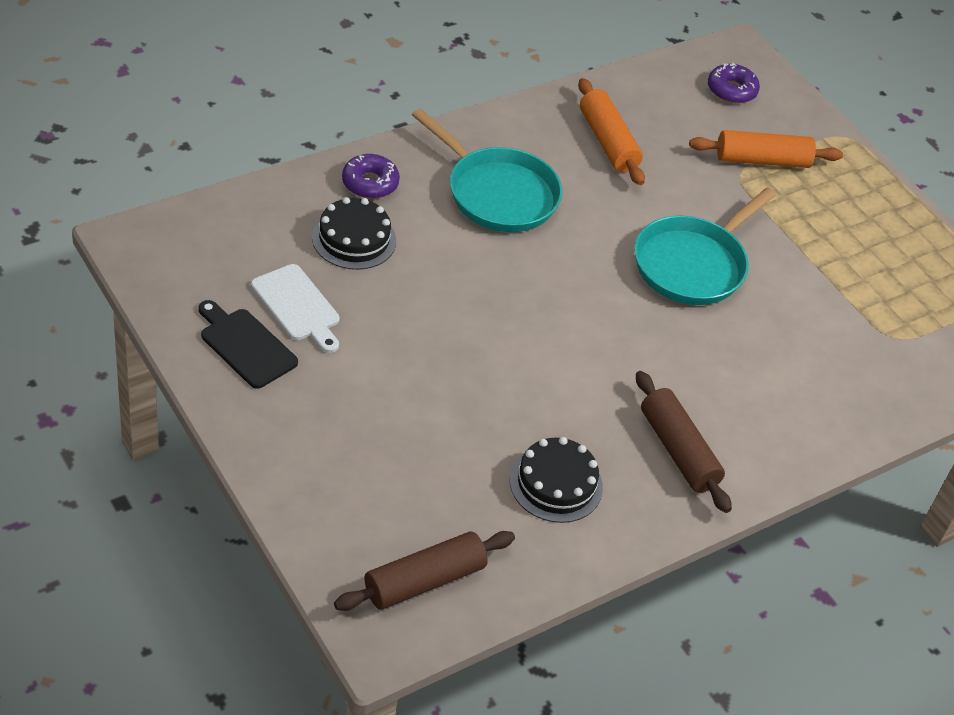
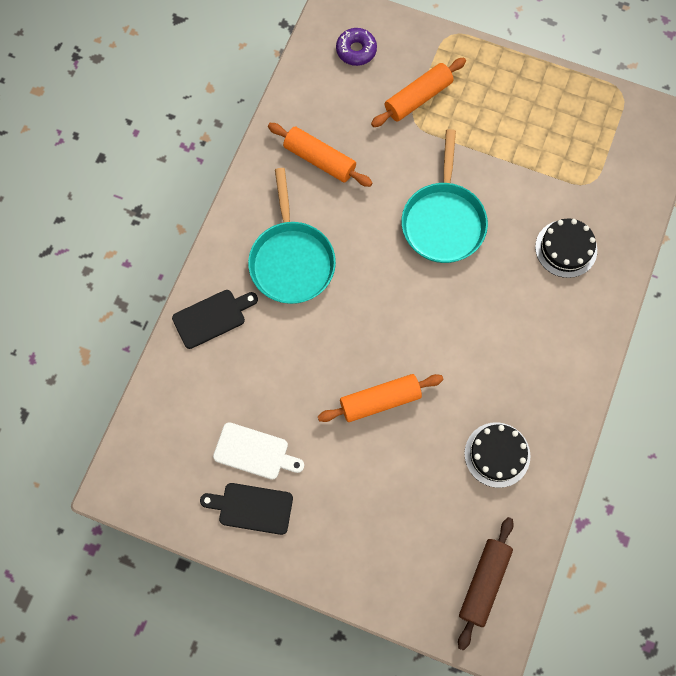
camera: 30 degrees left, 25 degrees up
(354, 239) = (241, 371): black cake -> black cake (566, 248)
(370, 183) = (212, 317): purple donut -> black cutting board
(472, 355) = (380, 401): none -> orange rolling pin
(497, 193) = (291, 260): turquoise pan -> turquoise pan turned 75 degrees clockwise
(678, 451) = (540, 372): brown rolling pin -> none

